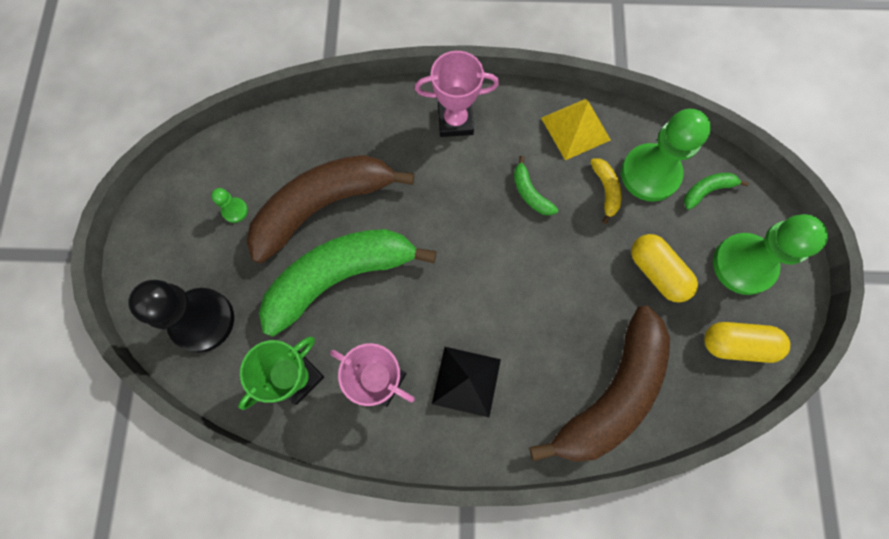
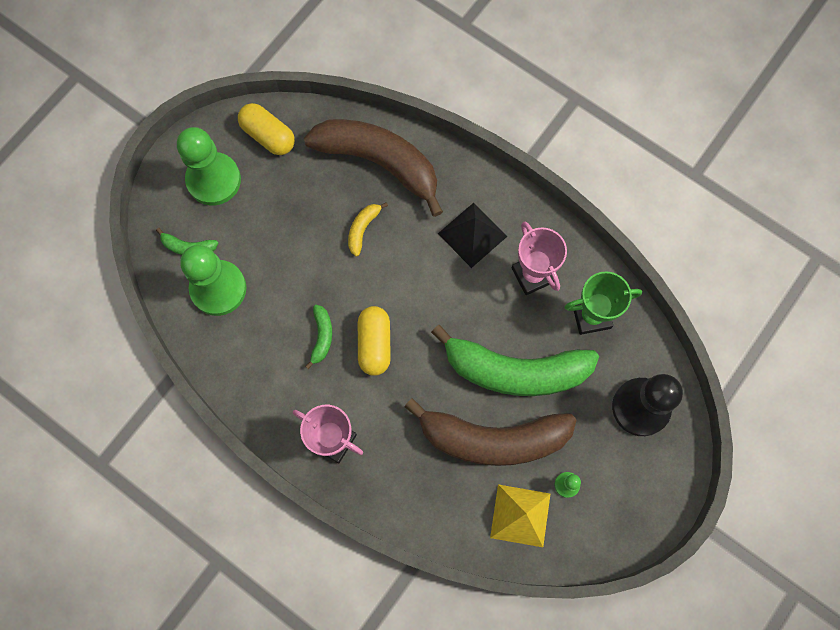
camera: 145 degrees left, 0 degrees up
(575, 129) = (243, 365): yellow pyramid -> yellow pyramid (520, 515)
(605, 190) = (263, 299): yellow banana -> yellow banana (363, 229)
(611, 394) = (379, 162): brown banana -> brown banana turned 45 degrees clockwise
(657, 272) = (279, 216): yellow capsule -> yellow capsule (374, 344)

